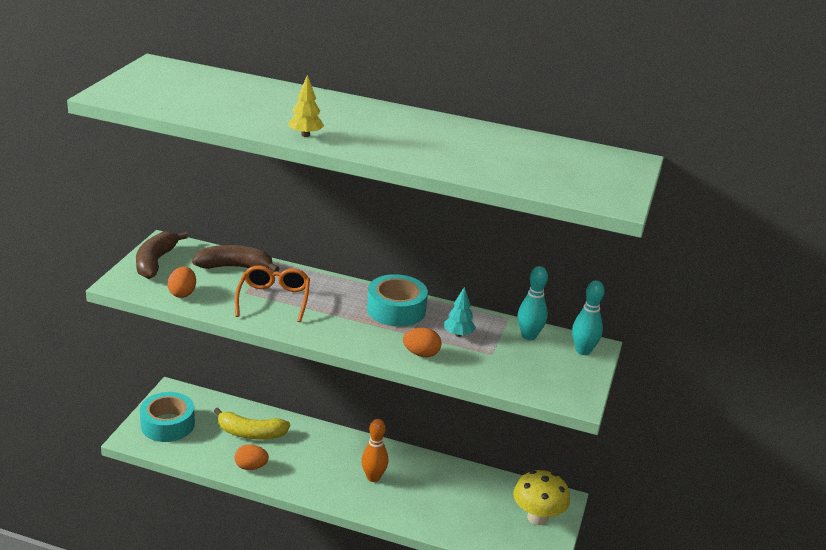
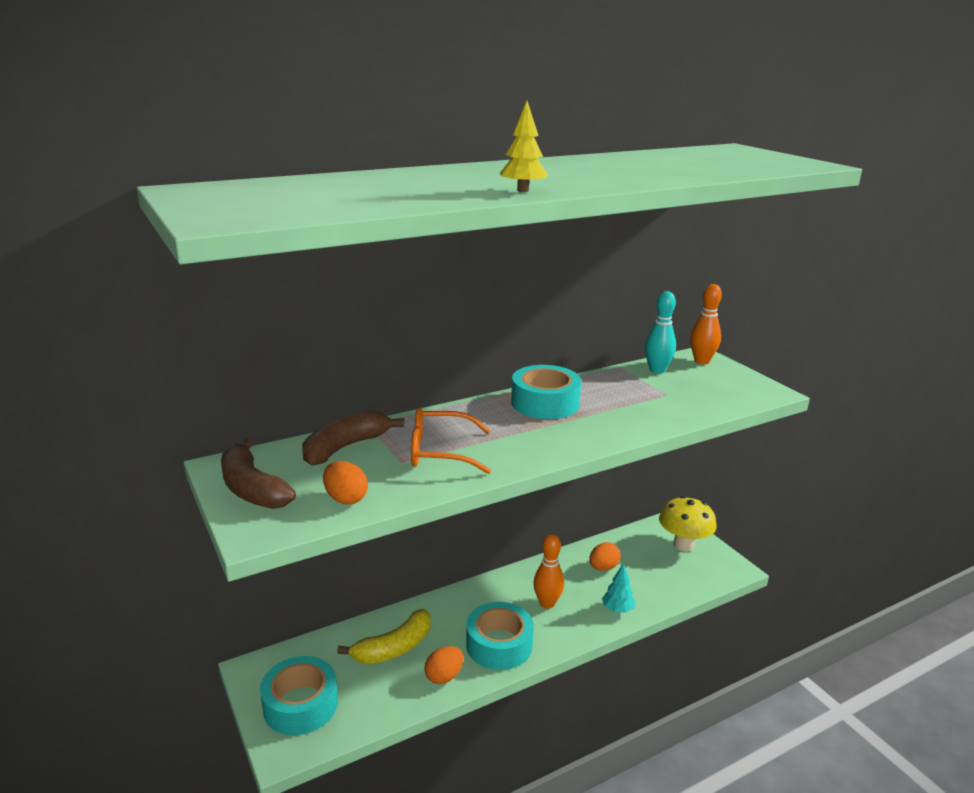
camera: 45 degrees left, 5 degrees down
(274, 299) = (440, 452): orange glasses -> orange glasses turned 45 degrees counterclockwise
(306, 475) = (499, 644): none -> turquoise tape
(421, 354) = (632, 422): orange egg -> orange egg (603, 567)
(458, 334) = (620, 394): turquoise tree -> turquoise tree (617, 609)
(583, 351) = (701, 361): turquoise bowling pin -> orange bowling pin

